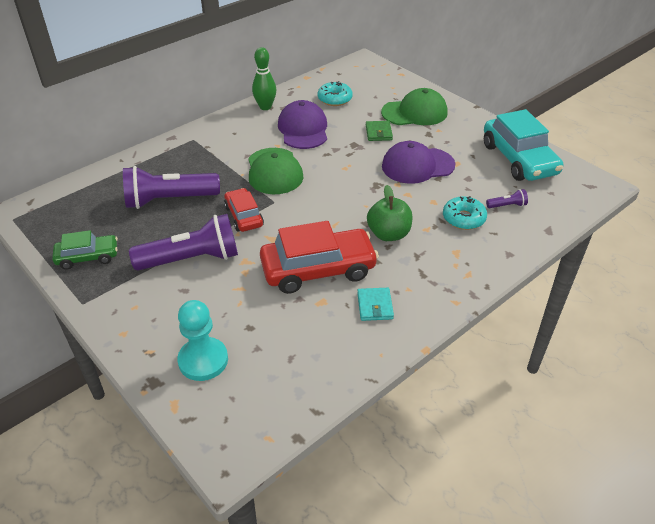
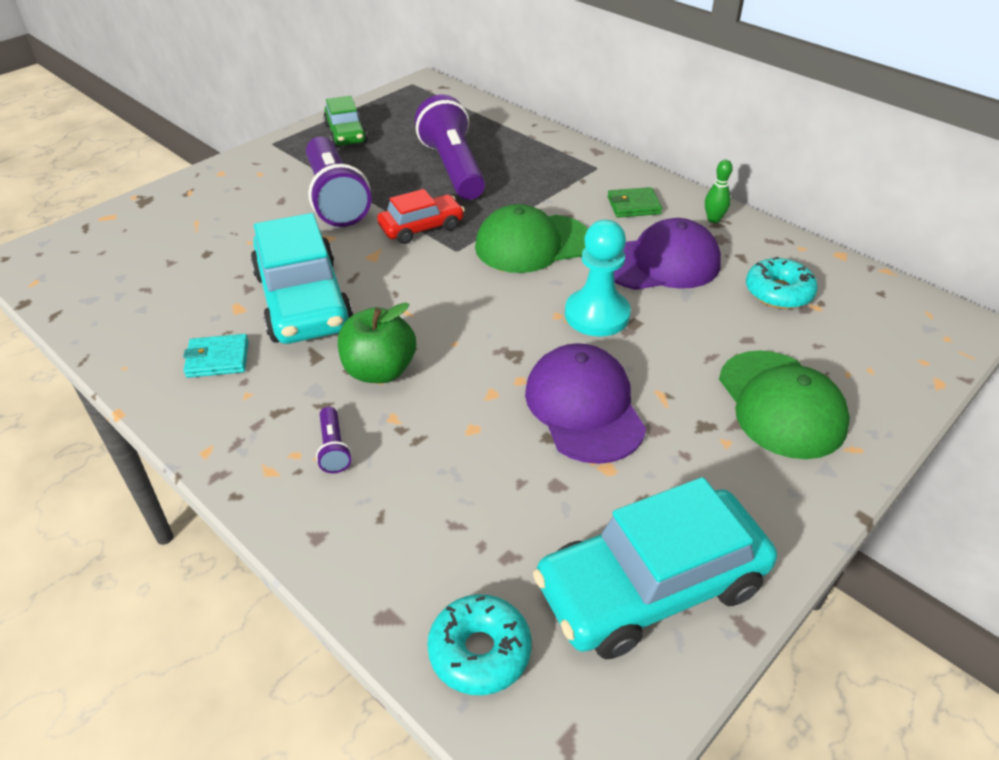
camera: 85 degrees right, 0 degrees up
(203, 360) = (164, 227): turquoise pawn -> turquoise pawn (597, 315)
(265, 107) = (713, 219): green bowling pin -> green bowling pin, size x0.60
(318, 269) = (303, 301): red car -> turquoise car
(378, 133) = (682, 353): green wallet -> green wallet (633, 205)
(463, 218) = (423, 471): turquoise donut -> turquoise donut (480, 651)
(507, 205) = (468, 546): purple flashlight -> purple flashlight (333, 449)

